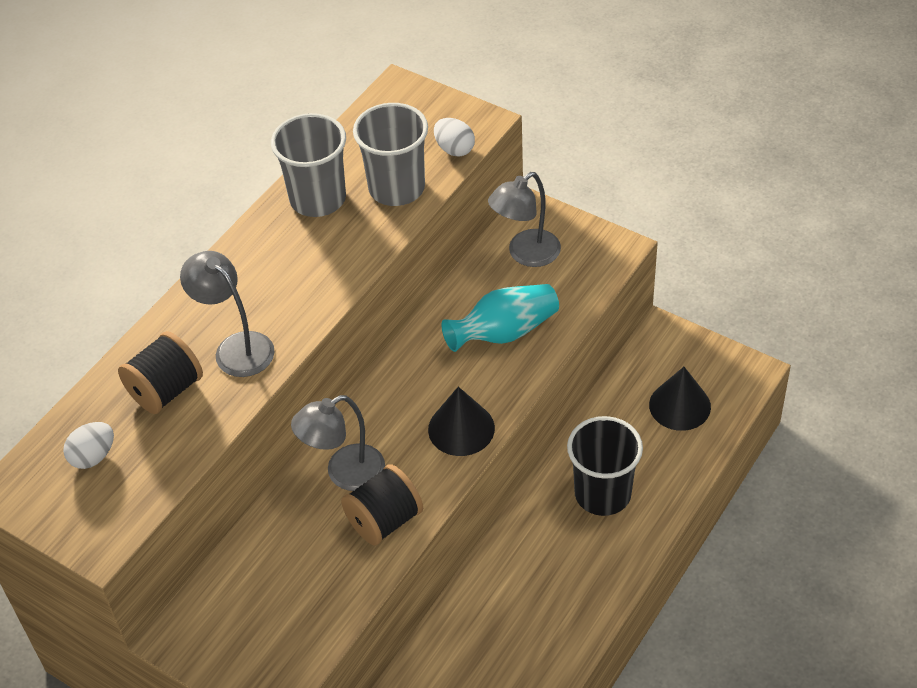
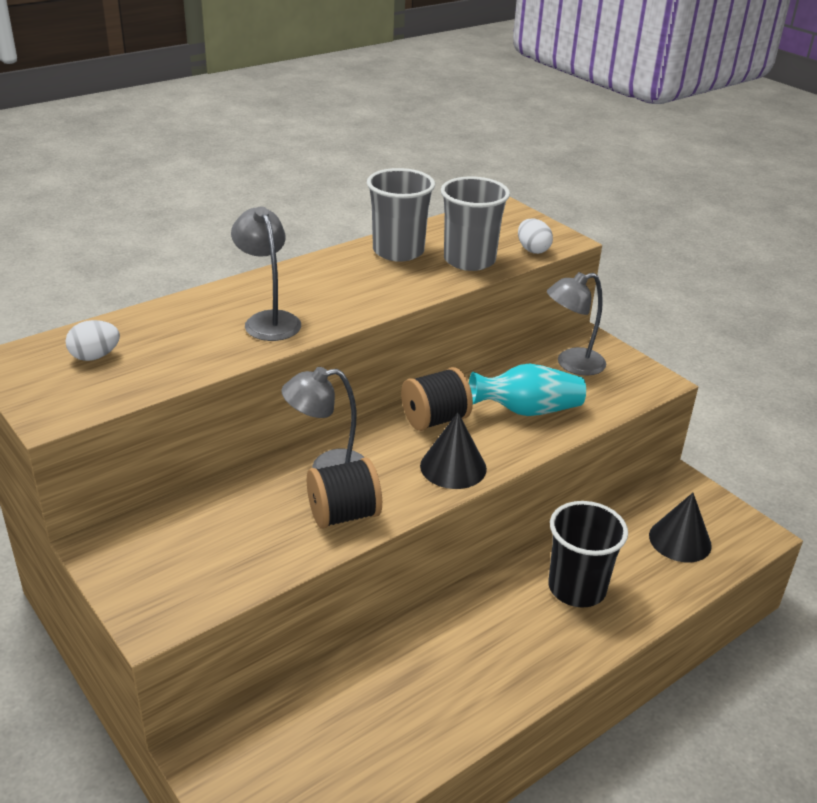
camera: 15 degrees right, 15 degrees down
(166, 390) = (189, 331): black spool -> black spool (435, 420)

